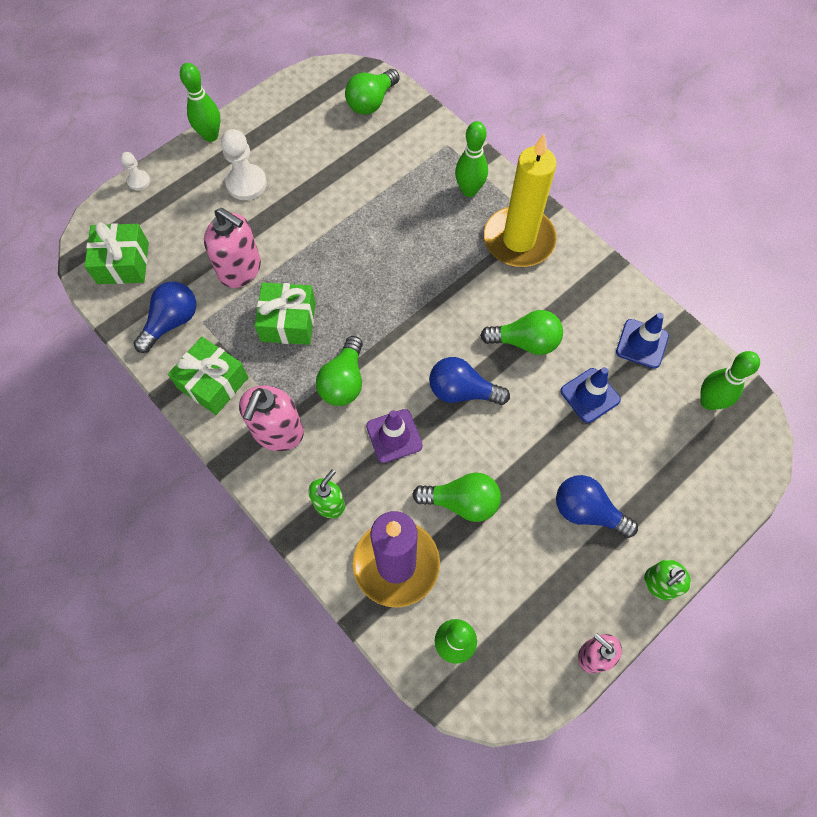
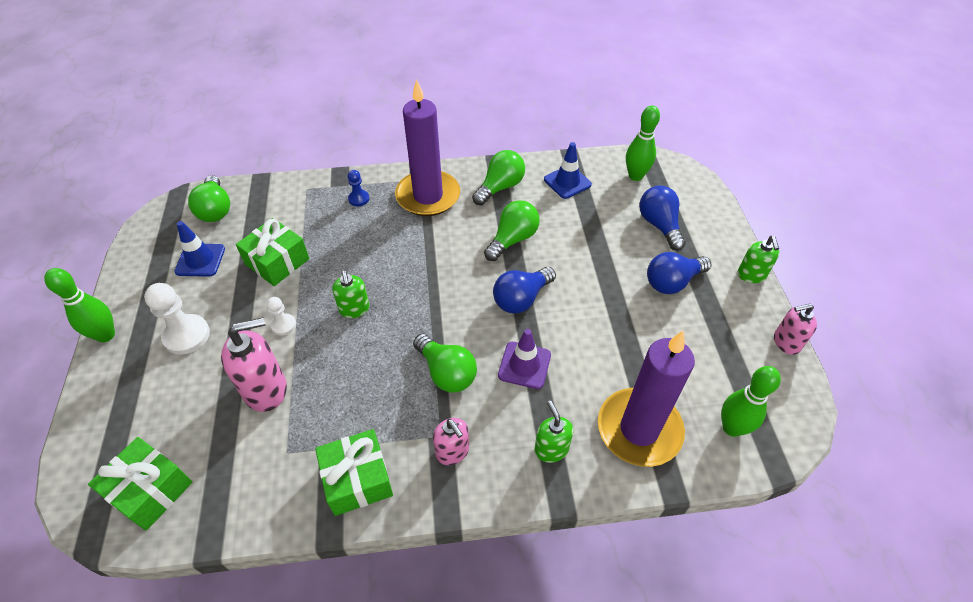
camera: 55 degrees left, 15 degrees down
(139, 181) = (78, 423): white pawn -> white pawn (283, 325)
(172, 322) = (260, 480): blue light bulb -> blue light bulb (659, 225)
(278, 432) = (452, 452): pink soap dispenser -> pink soap dispenser, size x0.62
(288, 321) = (353, 381): green gift -> green gift (277, 261)
(353, 273) = (354, 309): none -> green soap dispenser
(462, 502) = (614, 352): green light bulb -> green light bulb (500, 187)
(469, 190) = (359, 199): green bowling pin -> blue pawn
(518, 240) = (428, 196): yellow candle -> purple candle
(590, 395) = (584, 229): blue traffic cone -> blue traffic cone (200, 260)

